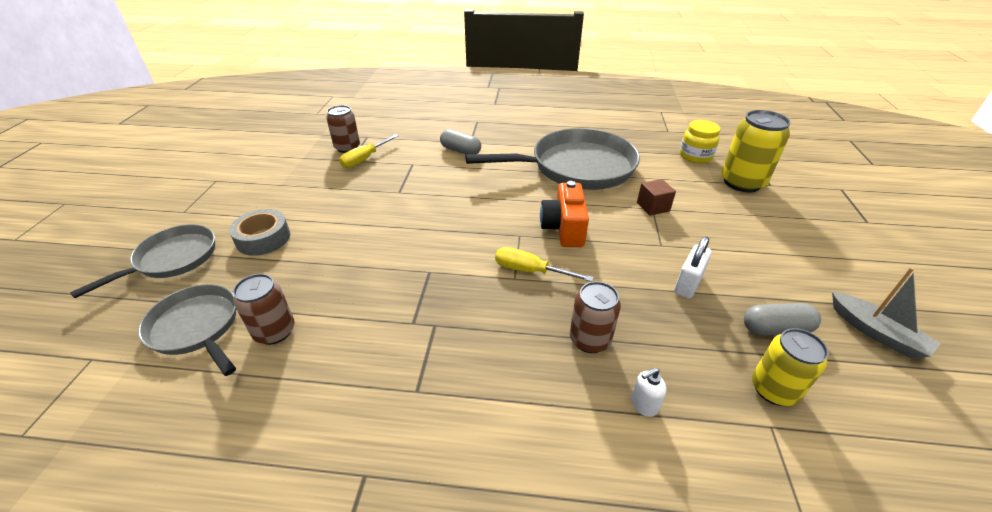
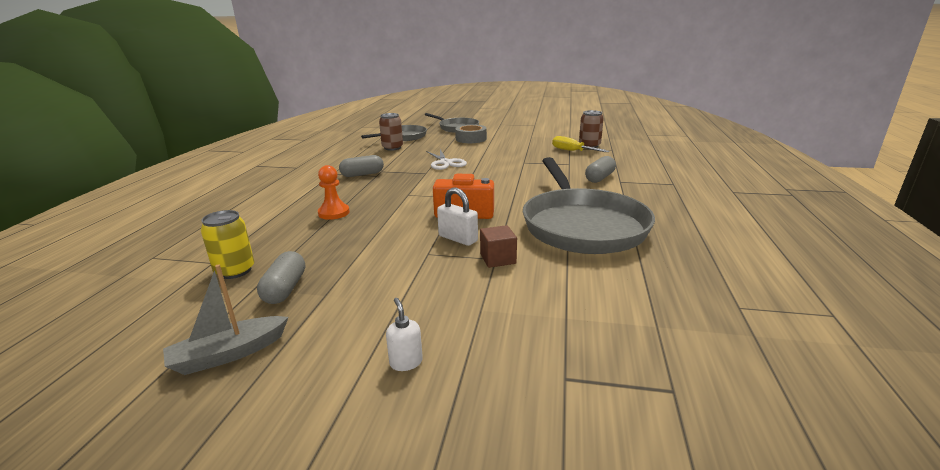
camera: 95 degrees right, 15 degrees down
(386, 256) = (445, 163): none -> white scissors
(429, 344) = (362, 174): none -> grey capsule
(530, 271) = (413, 199): yellow screwdriver -> none
(589, 340) = (334, 213): brown can -> orange pawn
(643, 405) = (271, 223): white soap dispenser -> white soap dispenser (406, 362)
(688, 284) = (366, 257): white padlock -> white padlock (458, 238)
(695, 156) = (647, 316): yellow jar -> none
(742, 182) = (567, 345): yellow can -> none

